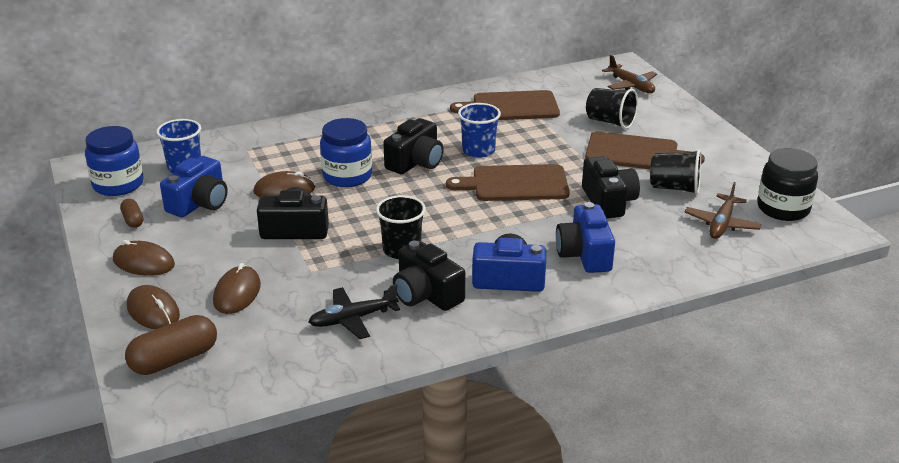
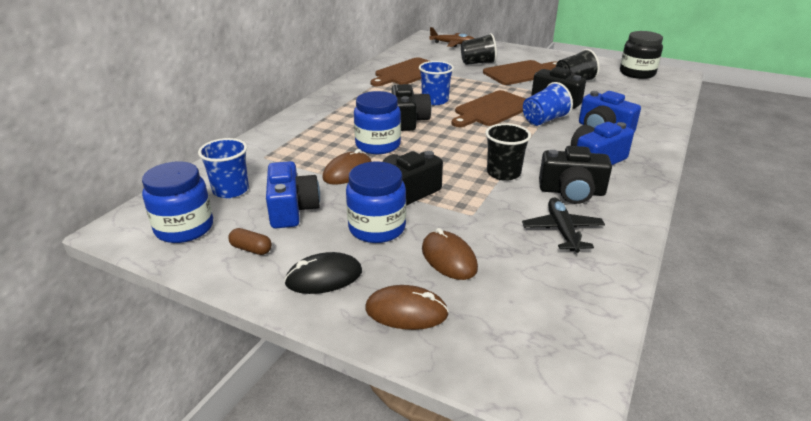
camera: 40 degrees left, 0 degrees up
(143, 262) = (324, 277): brown mouse -> black mouse
(174, 359) = (500, 340): brown capsule -> none
(229, 246) = (377, 228): none -> blue jar
(353, 319) = (562, 231): black plane -> black plane turned 150 degrees clockwise
(544, 217) = (544, 120): none -> blue cup
(721, 224) = (629, 89): brown plane -> none

